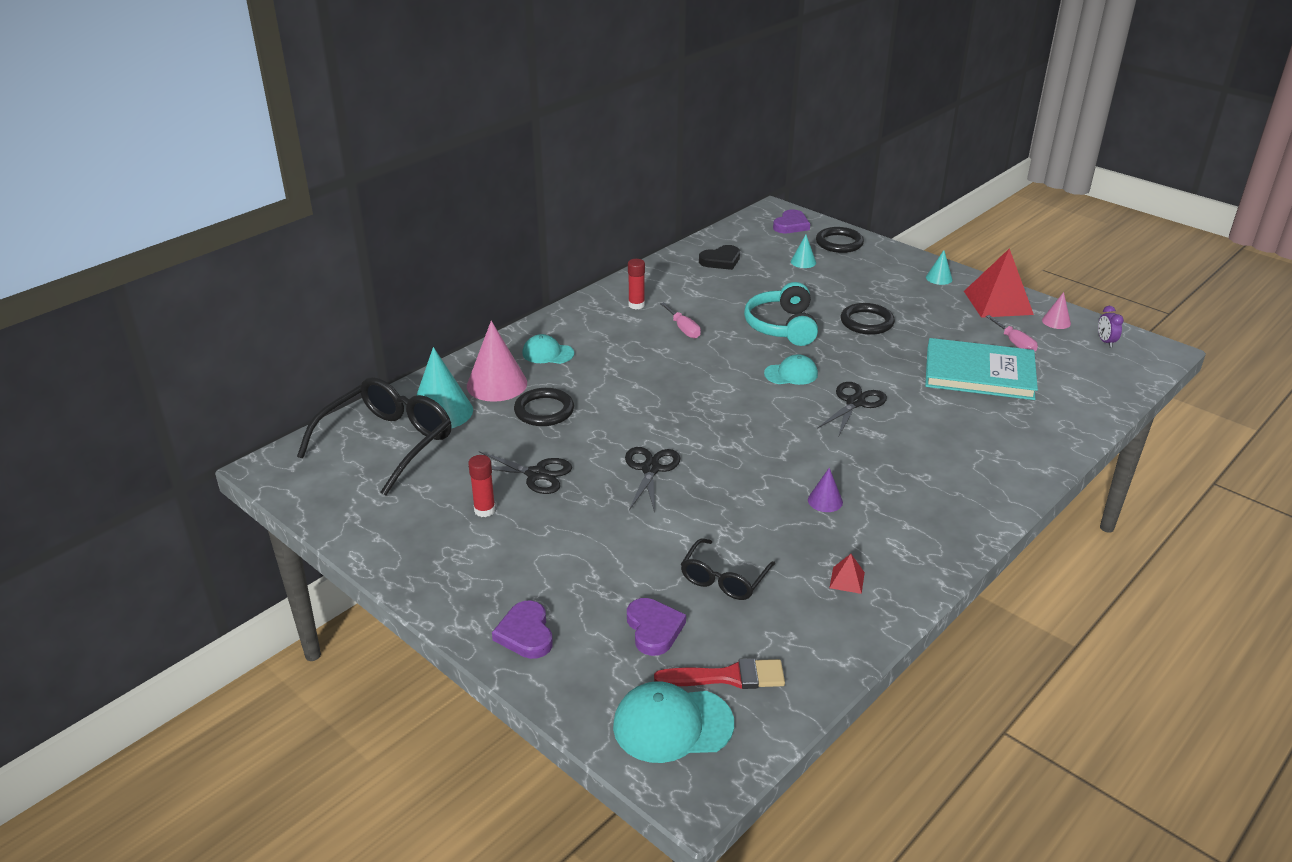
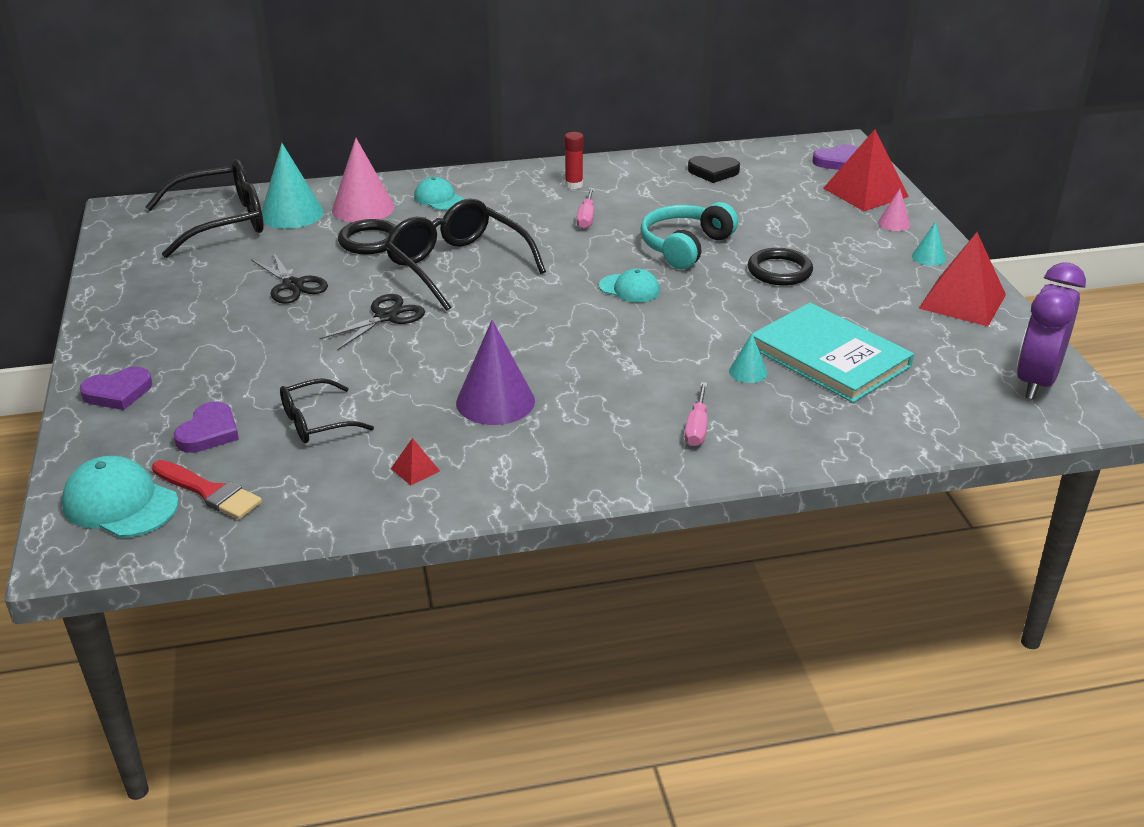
camera: 35 degrees right, 0 degrees up
(484, 510) = (217, 296): red glue stick -> none
(526, 634) = (118, 392): purple heart -> purple heart turned 135 degrees counterclockwise
(643, 404) = (457, 265): none -> black glasses
(803, 262) = (798, 198): turquoise cone -> turquoise cone (748, 372)
(825, 501) = (495, 401): purple cone -> purple cone, size x1.99
(839, 243) = (865, 192): black ring -> red pyramid
(855, 402) = (653, 334): black scissors -> none
(1014, 343) = (918, 344): pink screwdriver -> pink screwdriver (697, 427)
(1056, 321) = (1005, 342): pink cone -> pink cone (894, 223)
(1105, 342) = (1036, 381): purple clock -> purple clock, size x2.44

